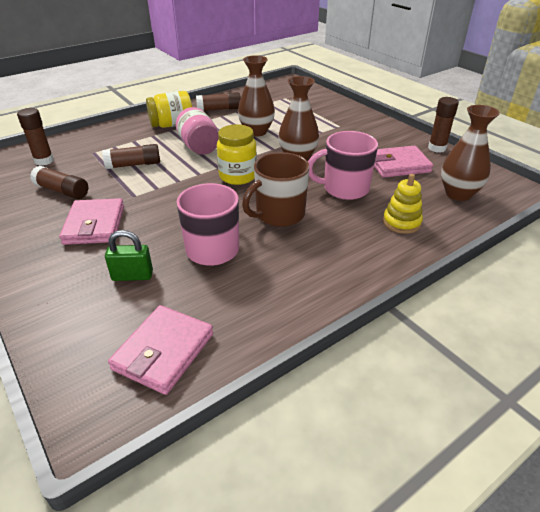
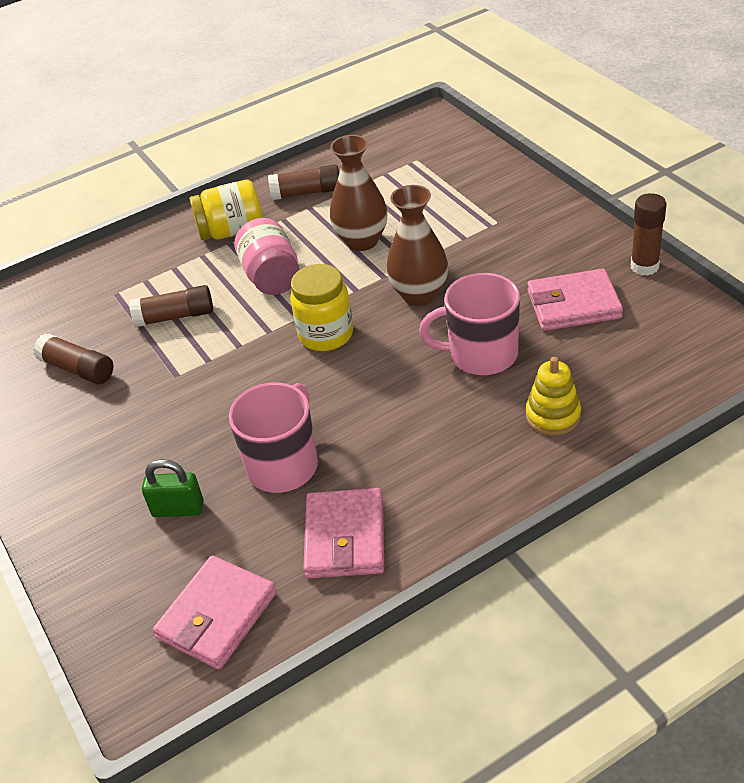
camera: 10 degrees right, 5 degrees up
(44, 161) = (47, 313): brown glue stick -> none
(94, 225) = (125, 428): pink wallet -> pink wallet (345, 537)
(279, 214) = (378, 405): brown mug -> none
(458, 194) = (652, 360): brown vase -> none

